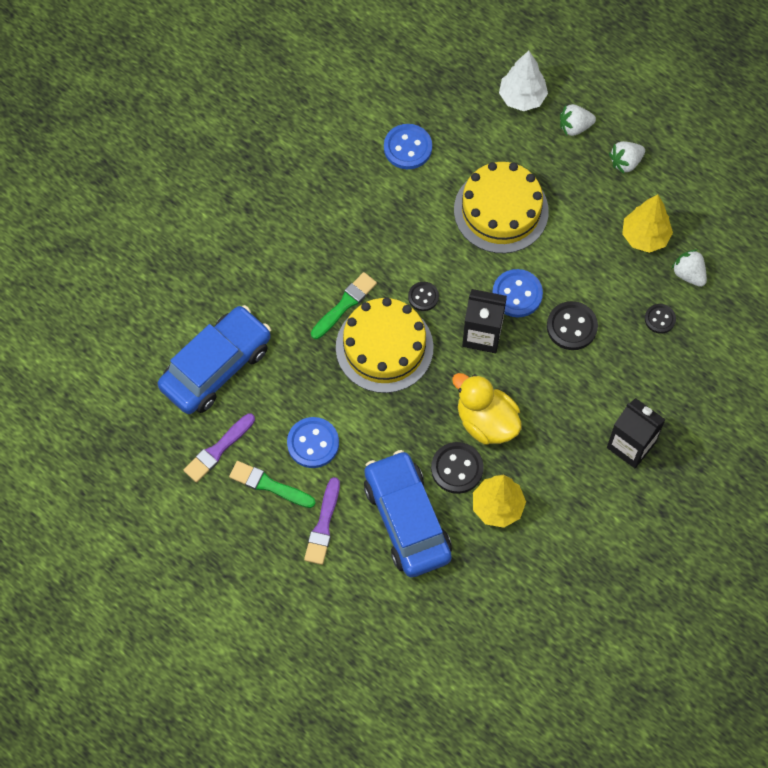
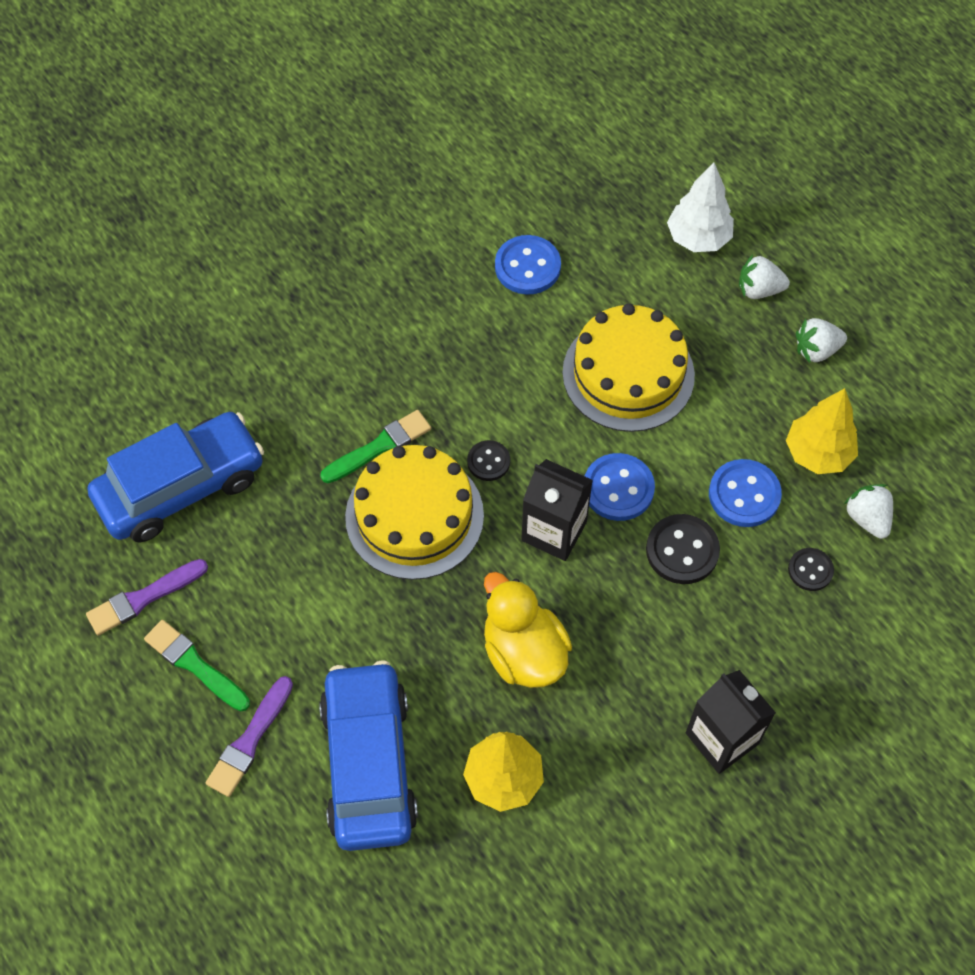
camera: 15 degrees right, 5 degrees down
(313, 443) = (274, 622): blue button -> blue button (744, 494)
(457, 468) = (462, 708): black button -> none

